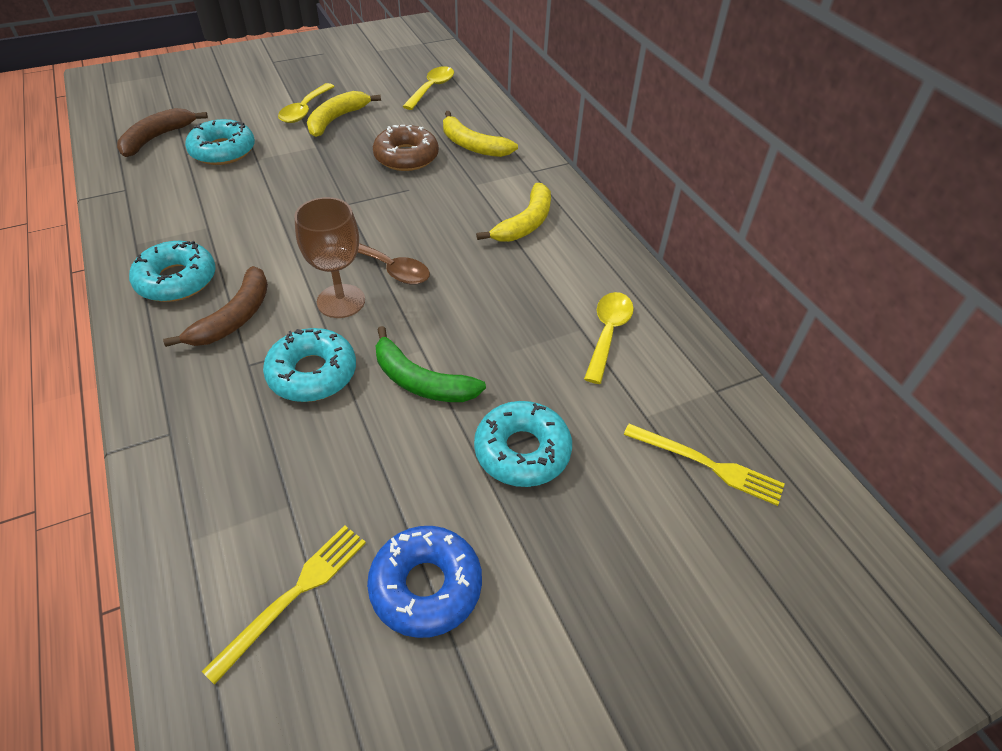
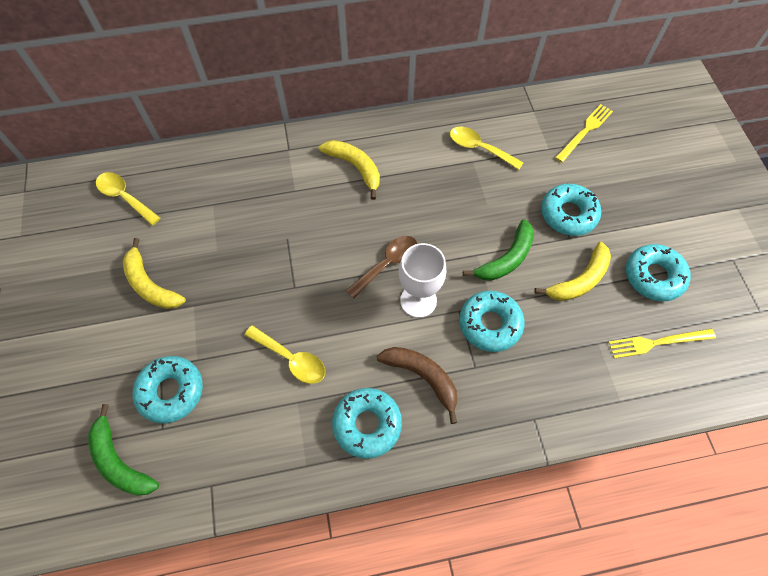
camera: 75 degrees left, 15 degrees up
(157, 138) = (120, 461): brown banana -> green banana
(293, 595) = (657, 342): yellow fork -> yellow fork turned 60 degrees counterclockwise
(305, 110) = (120, 312): yellow spoon -> yellow spoon (291, 359)
(341, 301) = (418, 300): brown goblet -> white goblet
(406, 157) = (237, 234): brown donut -> none
(426, 586) = (653, 276): blue donut -> turquoise donut
(473, 145) = (237, 182): yellow banana -> yellow banana (579, 280)

